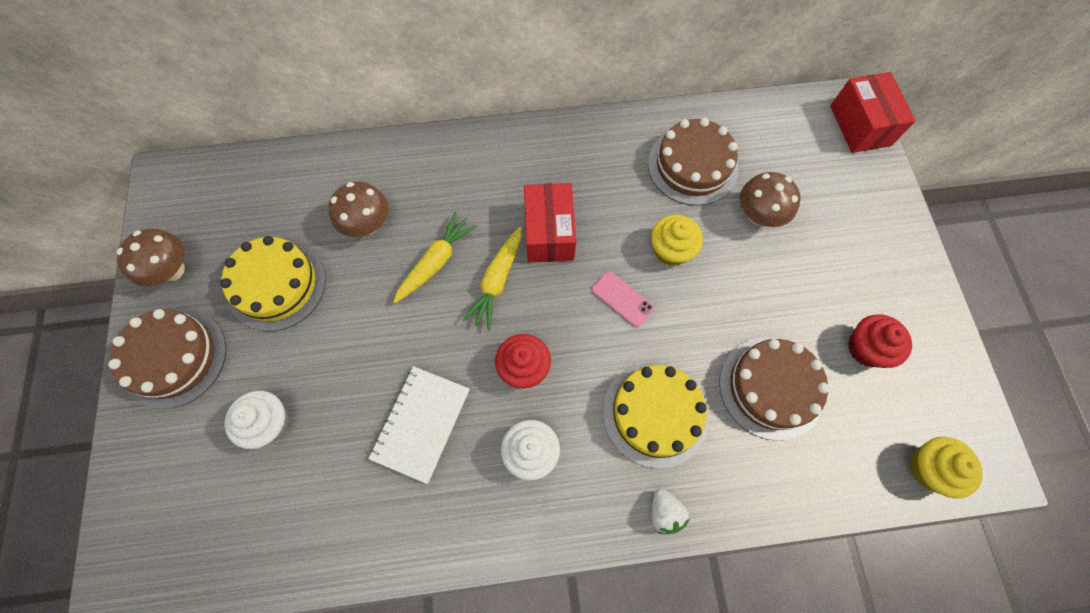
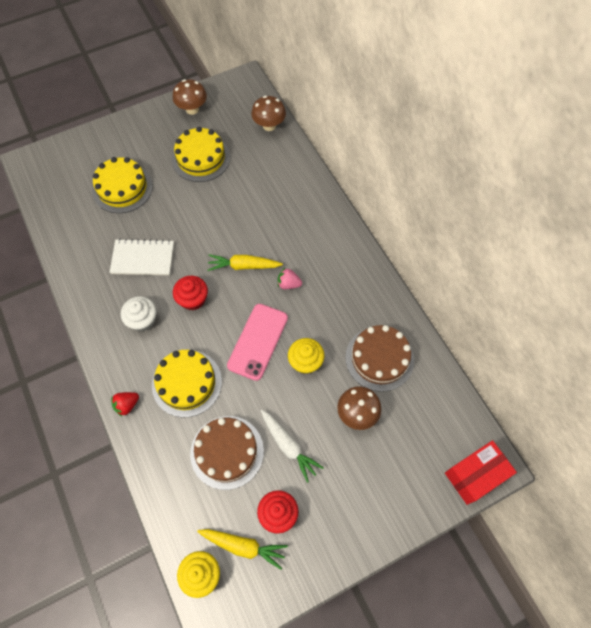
camera: 70 degrees right, 5 degrees down
(174, 358) = (144, 132): brown cake -> none
(269, 423) = (122, 188): white cupcake -> yellow cake
(368, 224) = (255, 185): brown mushroom -> brown mushroom (269, 125)
(436, 262) = (244, 229): yellow carrot -> yellow carrot (243, 546)
(549, 233) = (288, 284): red box -> pink strawberry
(622, 299) = (258, 341): pink phone -> pink phone, size x1.82
(664, 512) = (127, 405): white strawberry -> red strawberry
(781, 307) = (289, 446): none -> white carrot

